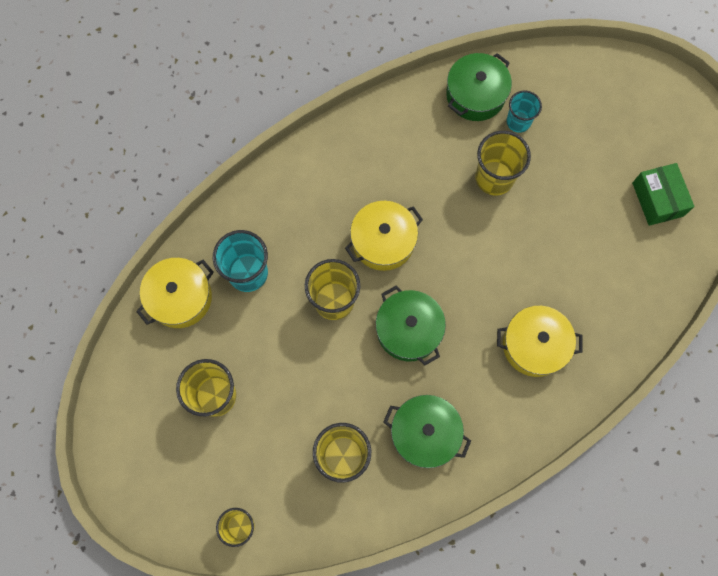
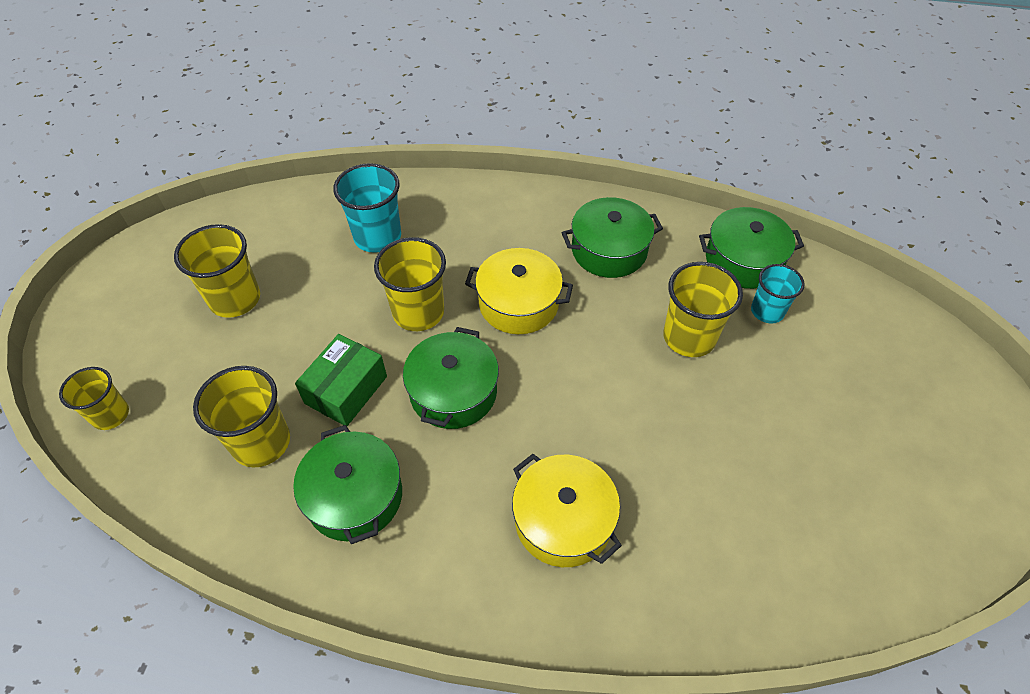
camera: 45 degrees right, 20 degrees down
(180, 297) = (307, 213): yellow pot -> none
(395, 155) = (609, 250): none -> green pot
(657, 199) = (871, 503): green box -> green box (346, 390)

